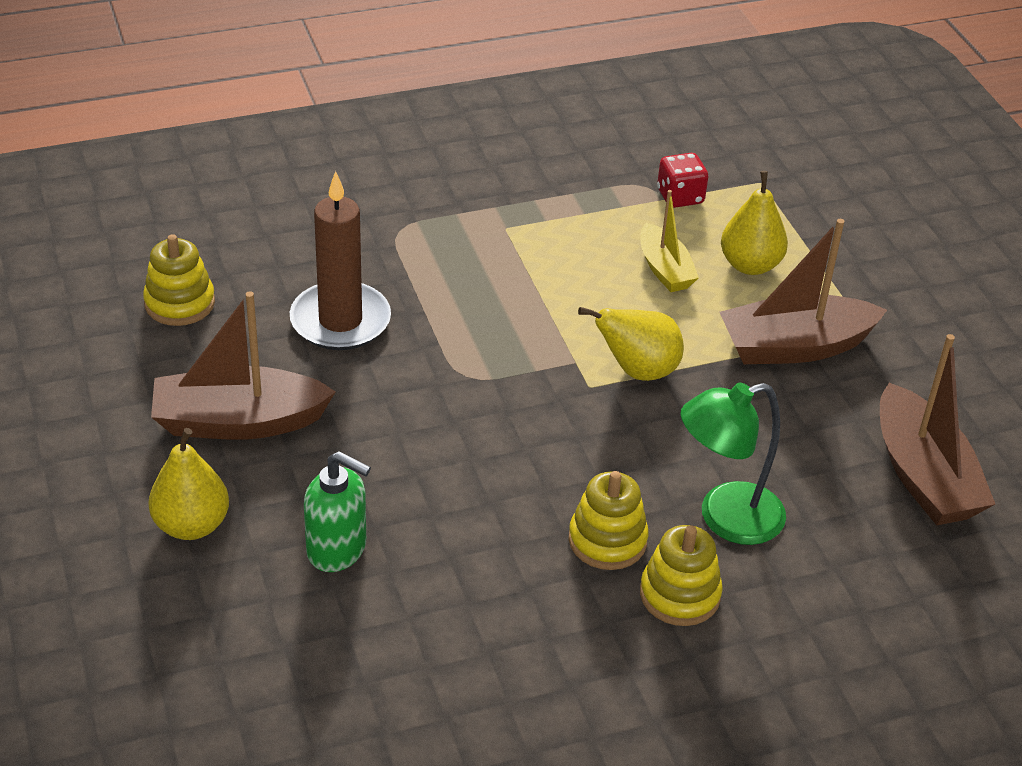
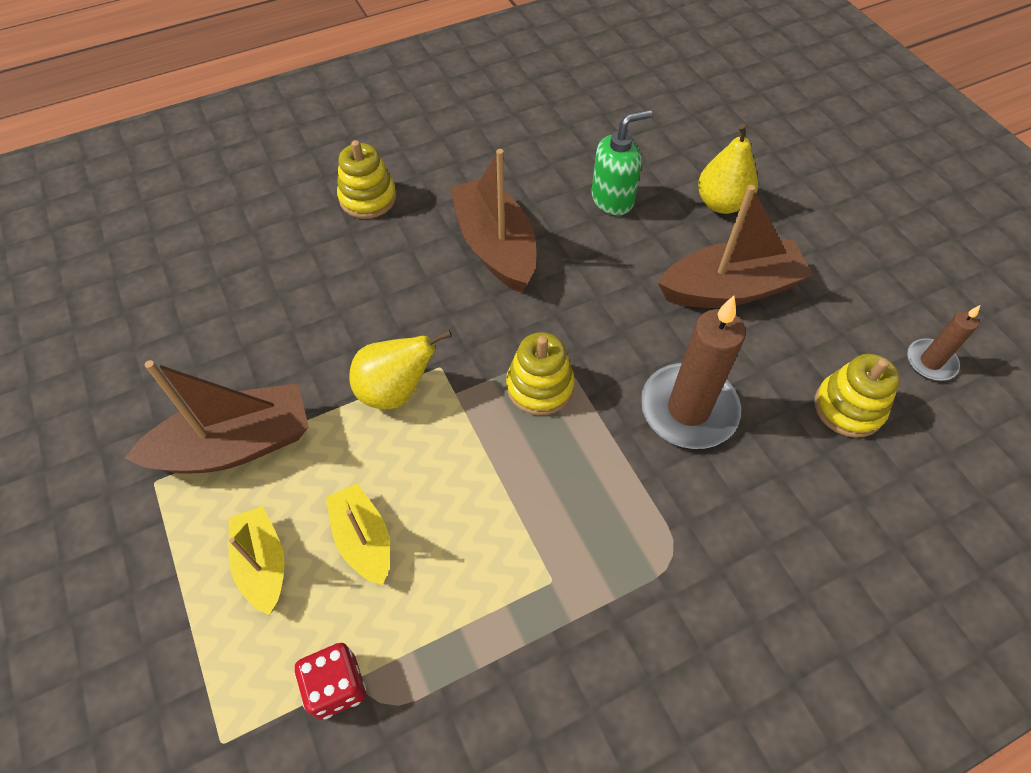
camera: 175 degrees right, 15 degrees up
(65, 328) = (930, 362): none -> brown candle
(337, 549) = (613, 199): green soap dispenser -> green soap dispenser turned 135 degrees clockwise
(607, 540) = (420, 229): yellow stacking toy -> yellow stacking toy (540, 386)
(725, 518) = (328, 257): green lamp -> none
(750, 265) = (263, 564): yellow pear -> yellow boat
(923, 476) = (154, 315): brown boat -> brown boat (495, 246)

